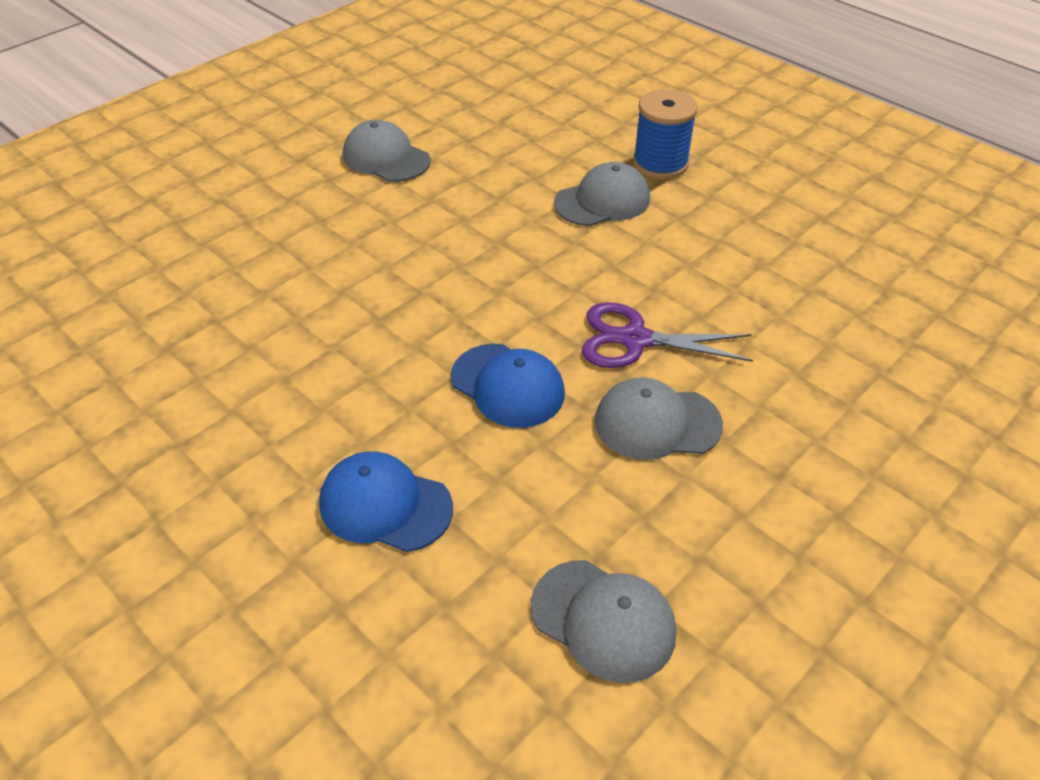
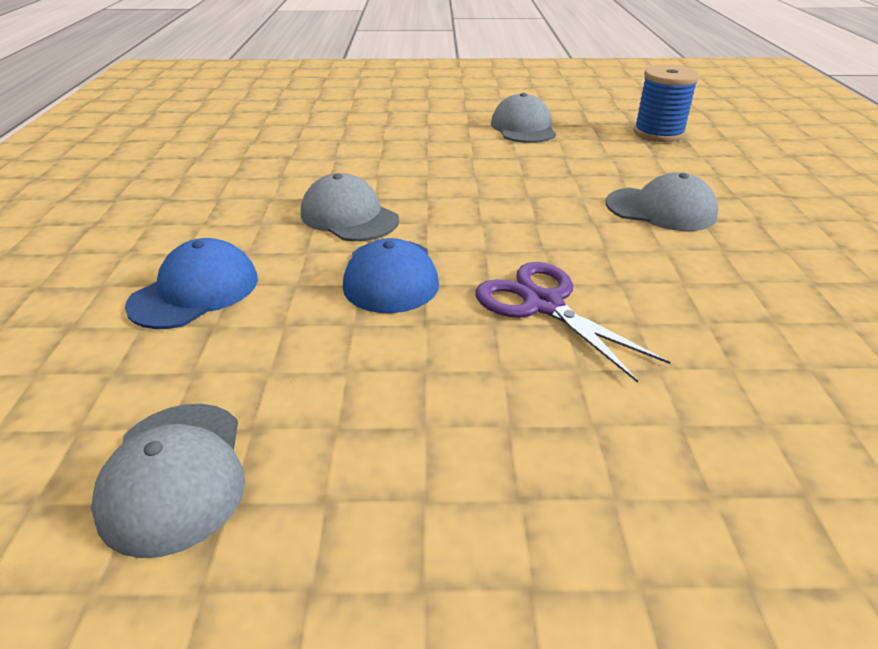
camera: 45 degrees right, 10 degrees down
(385, 505) = (195, 291): blue cap -> blue cap turned 60 degrees clockwise
(657, 423) = (465, 371): grey cap -> grey cap (349, 217)
(660, 163) = (760, 209): blue spool -> blue spool (658, 133)

